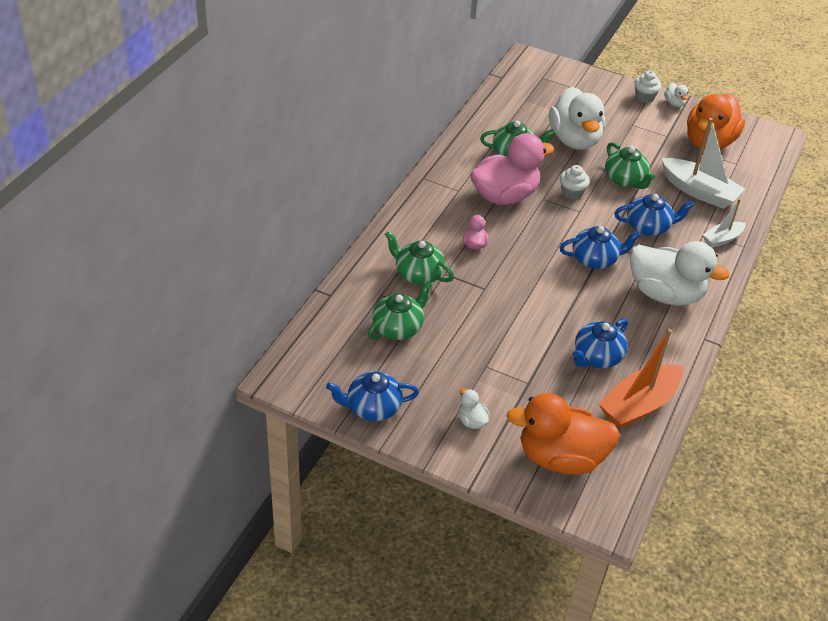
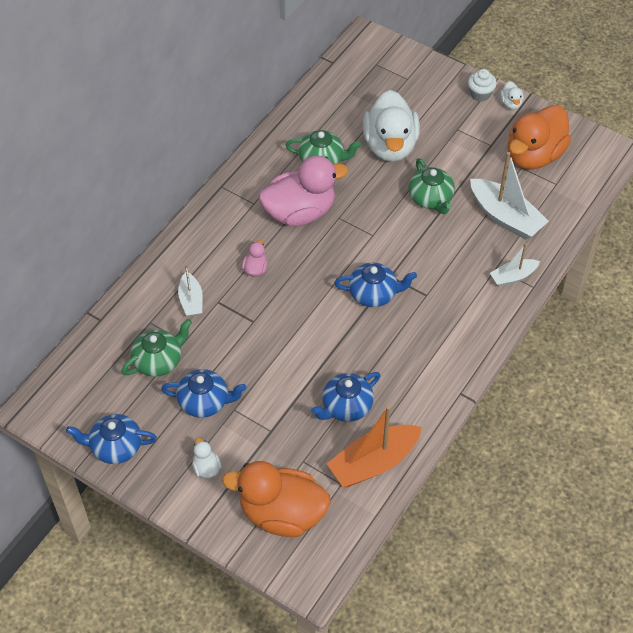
camera: 10 degrees right, 10 degrees up
(418, 274) = (191, 300): green teapot -> white boat
(572, 193) = (370, 212): white cupcake -> none
(648, 227) = (440, 258): blue teapot -> blue teapot (205, 401)
(665, 294) = (434, 339): white duck -> none

